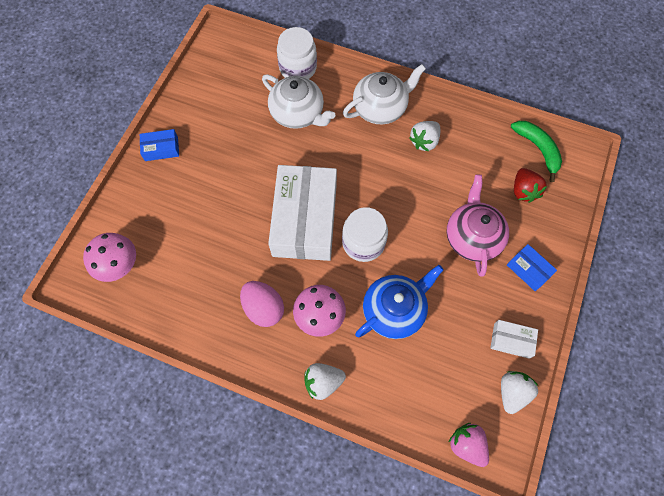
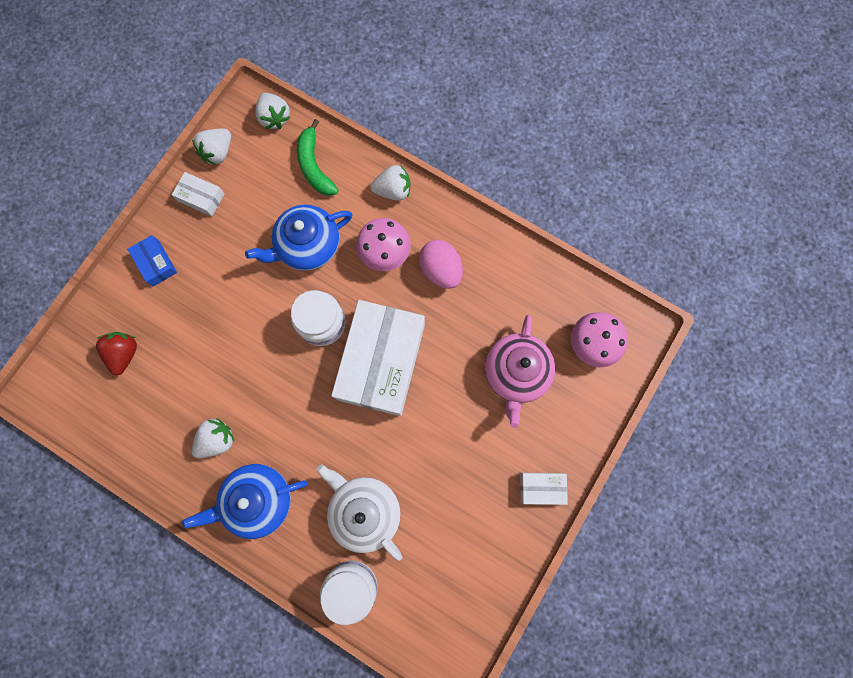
camera: 170 degrees left, 10 degrees up
(161, 149) = (541, 487): blue box -> white box
(380, 108) = (257, 500): white teapot -> blue teapot
(467, 445) = (274, 118): pink strawberry -> white strawberry
(472, 237) = (202, 309): pink teapot -> pink teapot (516, 373)
(538, 149) = (85, 405): green banana -> green banana (314, 166)

